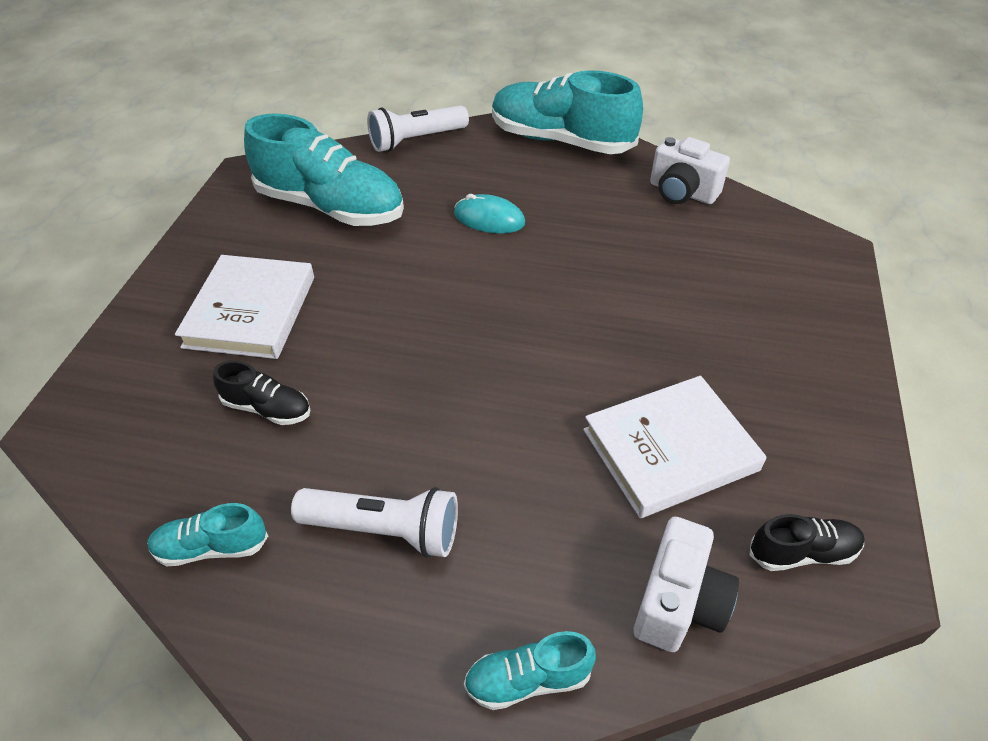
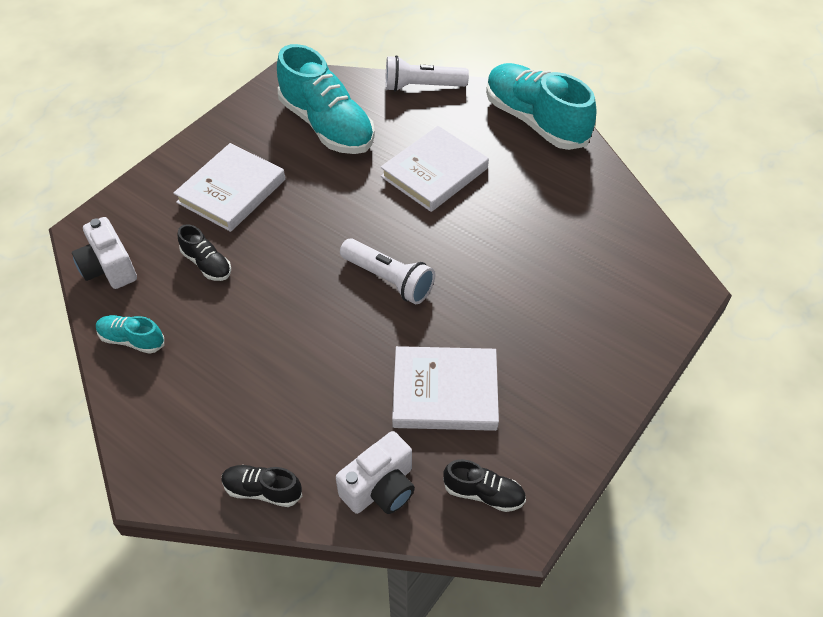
camera: 25 degrees right, 5 degrees up
(384, 530) = (233, 370): white flashlight -> white flashlight (388, 280)
(489, 219) = (434, 172): turquoise mouse -> white book
(528, 680) = (262, 490): turquoise shoe -> black shoe
(682, 192) = (601, 199): white camera -> white camera (109, 268)

